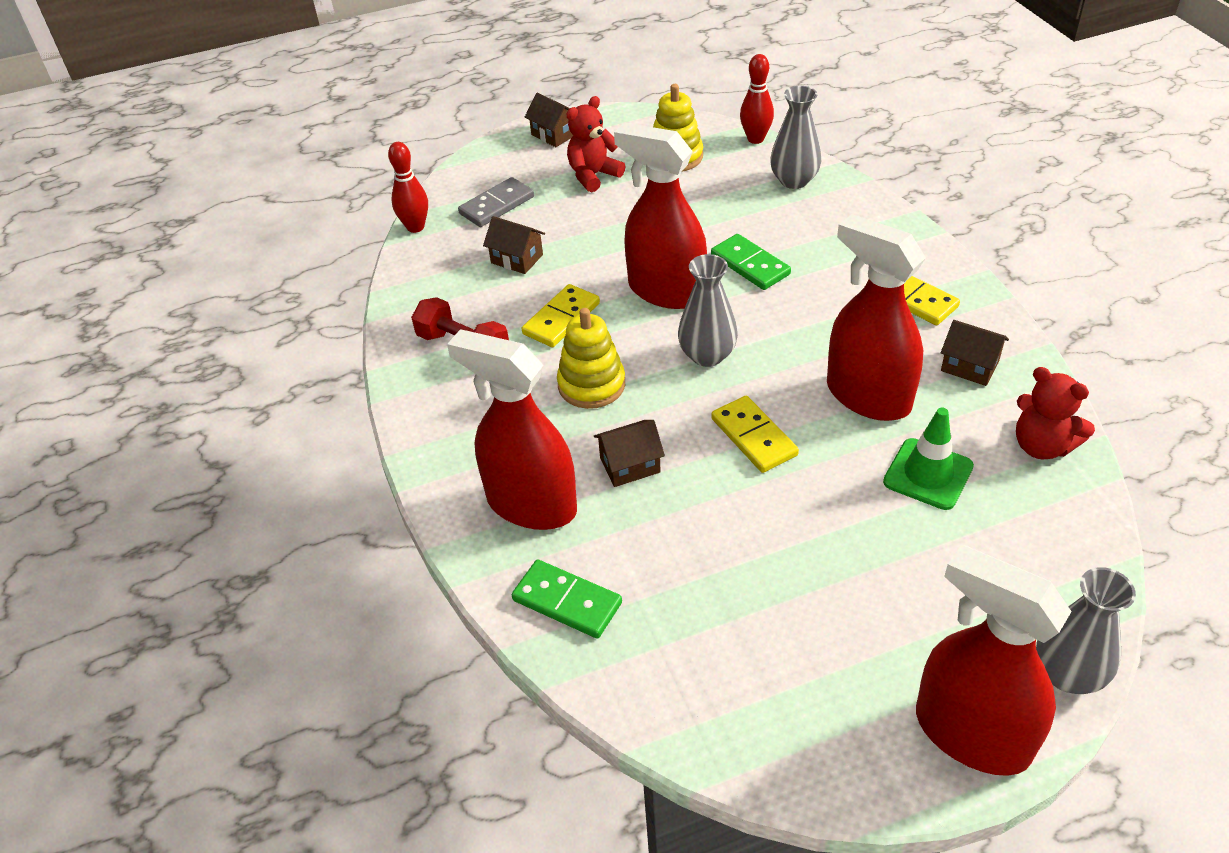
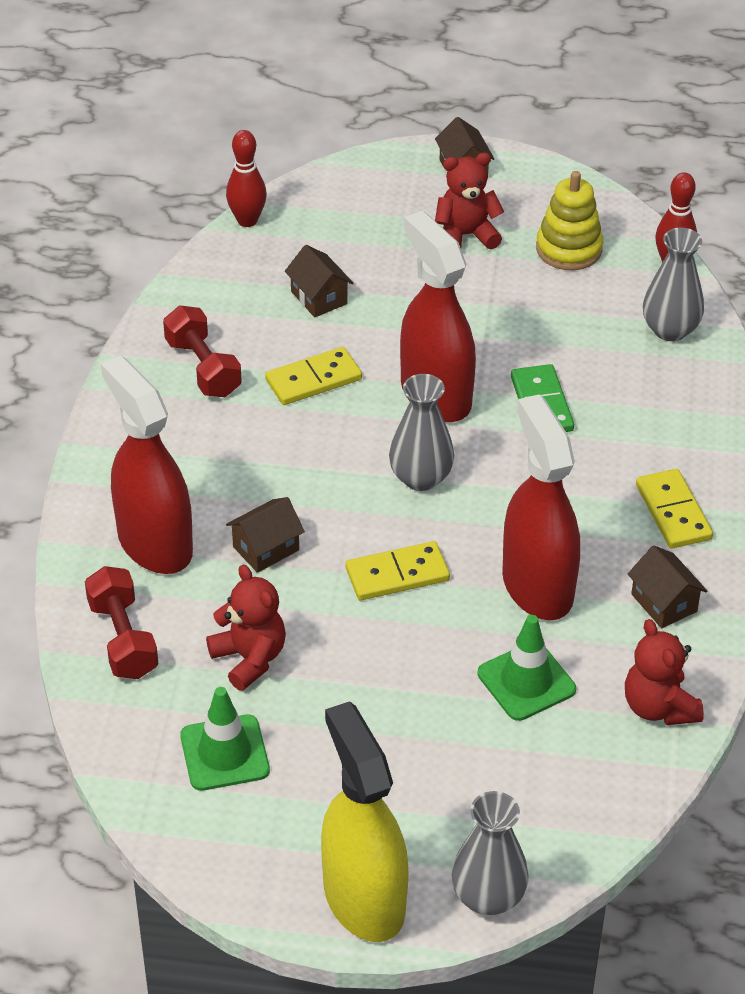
camera: 25 degrees right, 0 degrees up
(497, 205) = (343, 229): grey domino -> none
(567, 602) = (123, 639): green domino -> red dumbbell
(591, 385) = (290, 458): yellow stacking toy -> none
(630, 465) = (266, 548): brown house -> brown house turned 45 degrees counterclockwise
(692, 565) = (249, 658): none -> red teddy bear
(739, 661) = (224, 753): none -> green traffic cone
(753, 437) = (397, 574): yellow domino -> yellow domino turned 75 degrees clockwise
(971, 733) = (363, 898): red spray bottle -> yellow spray bottle

